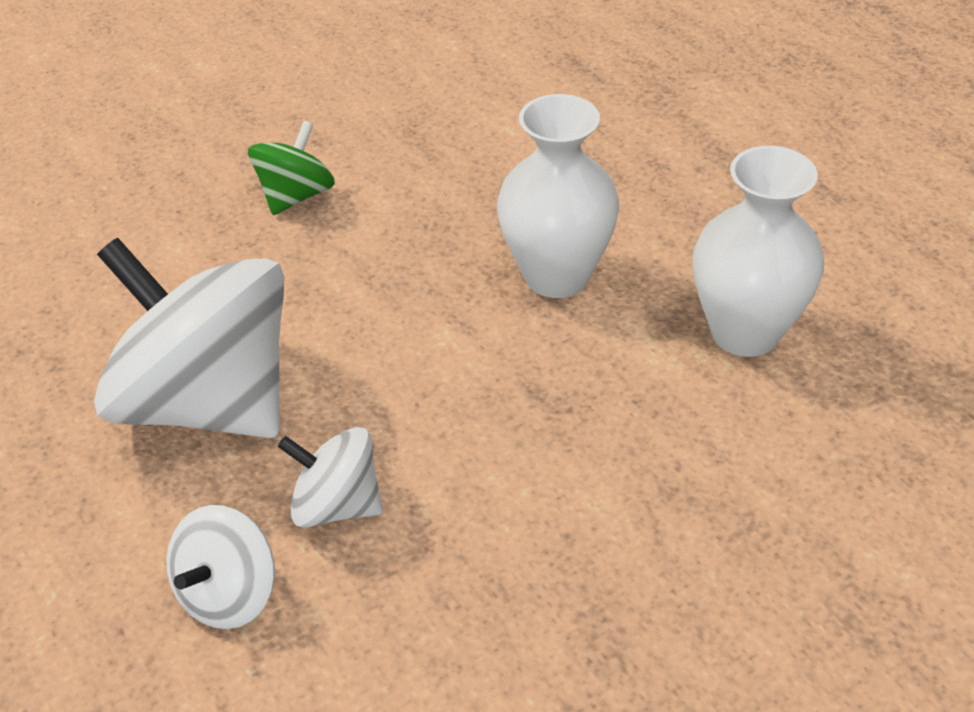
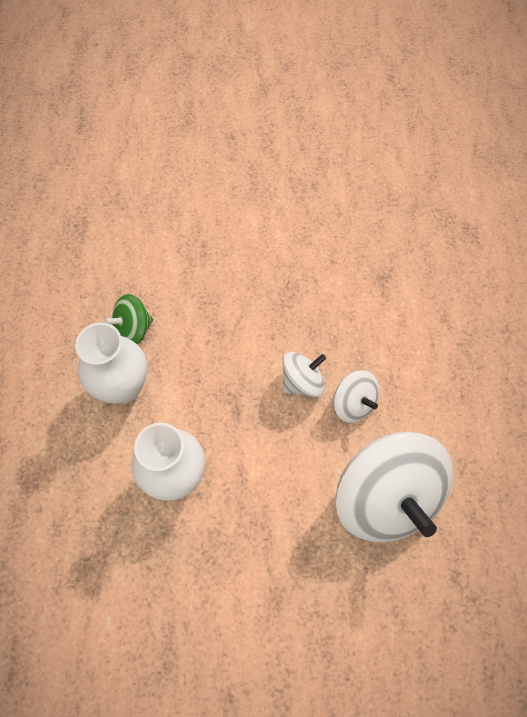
camera: 150 degrees left, 20 degrees up
(229, 593) = (414, 387): white spinning top -> white spinning top (302, 382)
(296, 196) = (271, 643): green spinning top -> green spinning top (133, 329)

